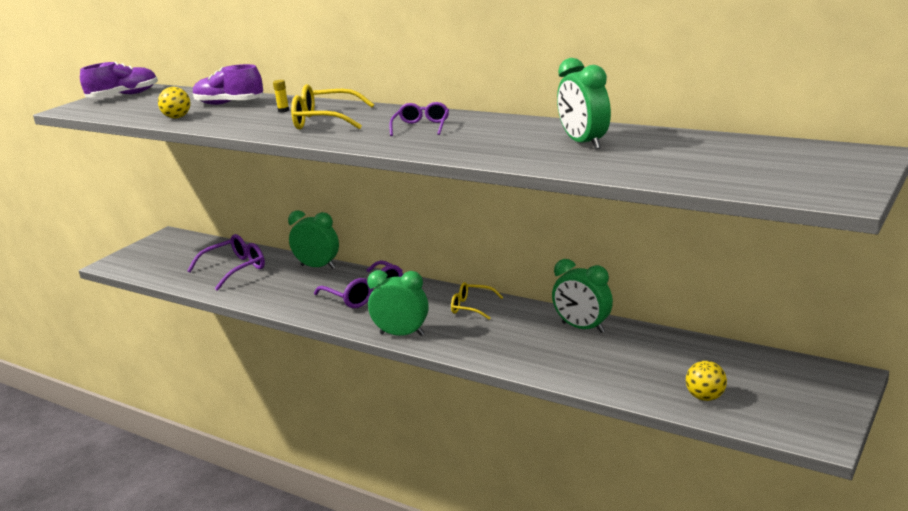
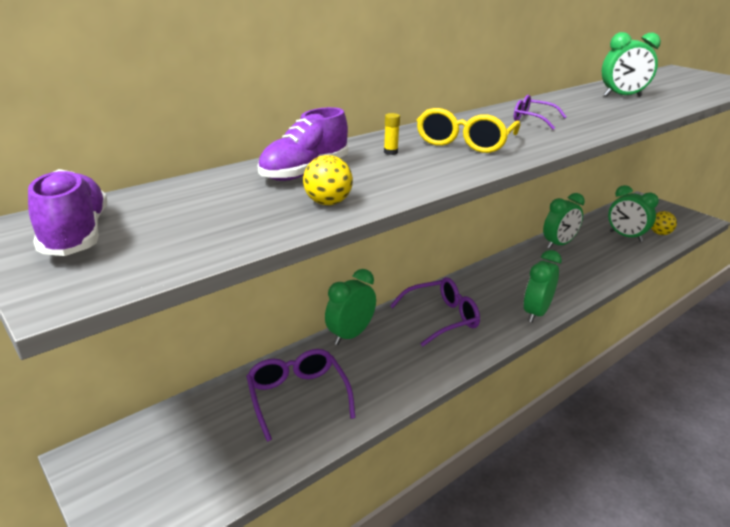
camera: 75 degrees left, 5 degrees up
(471, 307) = (502, 275): yellow glasses -> none
(662, 370) = (625, 236): none -> green clock

